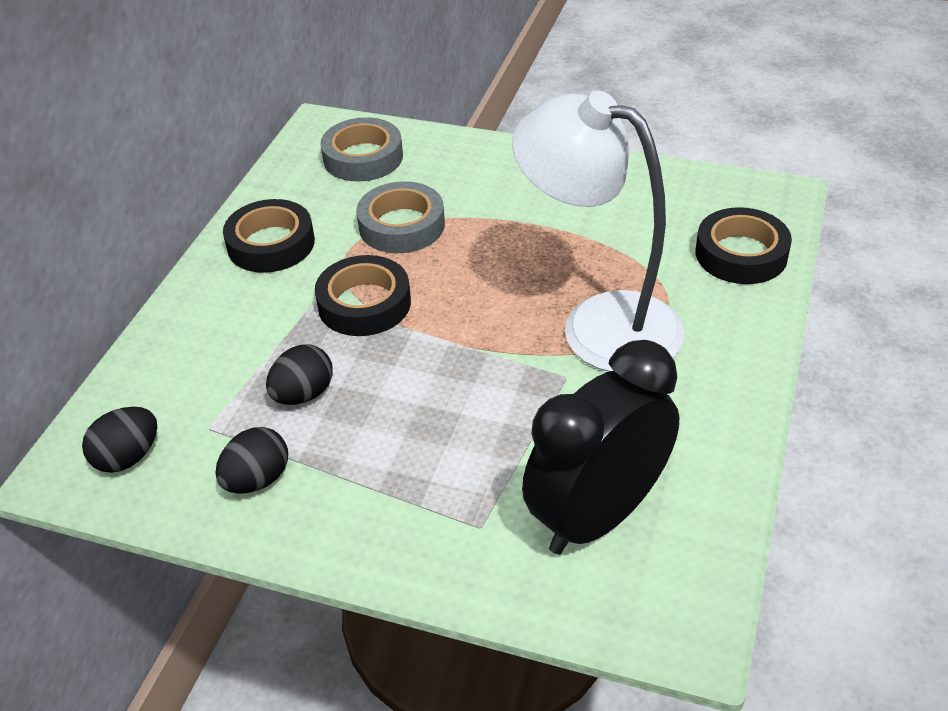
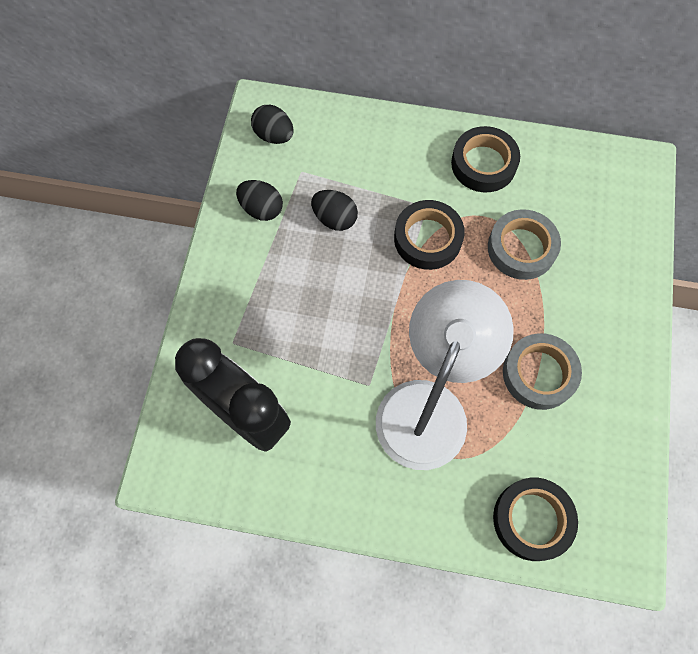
camera: 80 degrees right, 25 degrees up
(363, 157) = (604, 204): grey tape -> grey tape (539, 374)

